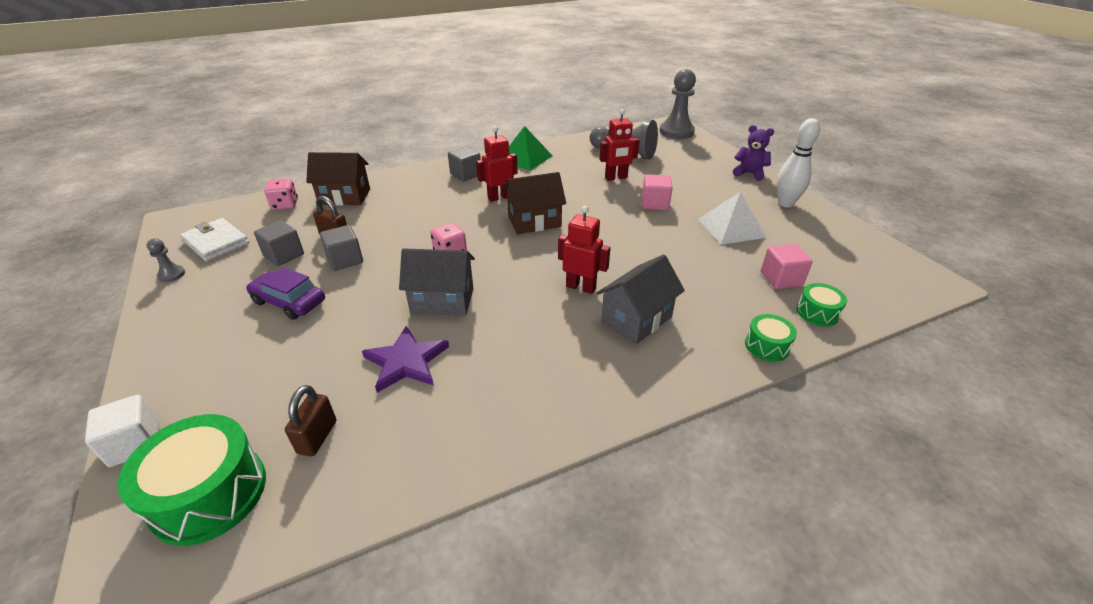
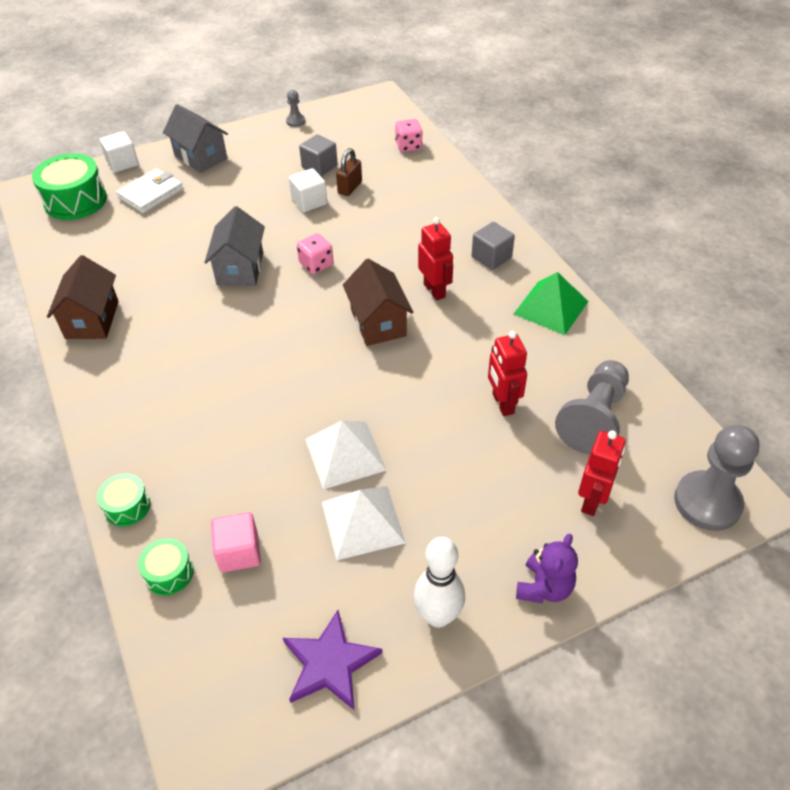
camera: 90 degrees right, 10 degrees up
(216, 242) = (341, 128): white wallet -> white wallet (151, 194)
(289, 302) = (252, 185): purple car -> none
(317, 437) = (104, 231): brown padlock -> none
(345, 197) = (428, 178): brown house -> brown house (92, 320)
(345, 260) = (309, 202): grey cube -> white cube
(406, 361) = (166, 259): purple star -> purple star (329, 663)
(581, 287) = (247, 362): red robot -> red robot (592, 501)
(636, 319) = (189, 403): grey house -> grey house (201, 157)
(655, 203) = (428, 442): pink cube -> none
(674, 235) = (345, 454): none -> white pyramid

